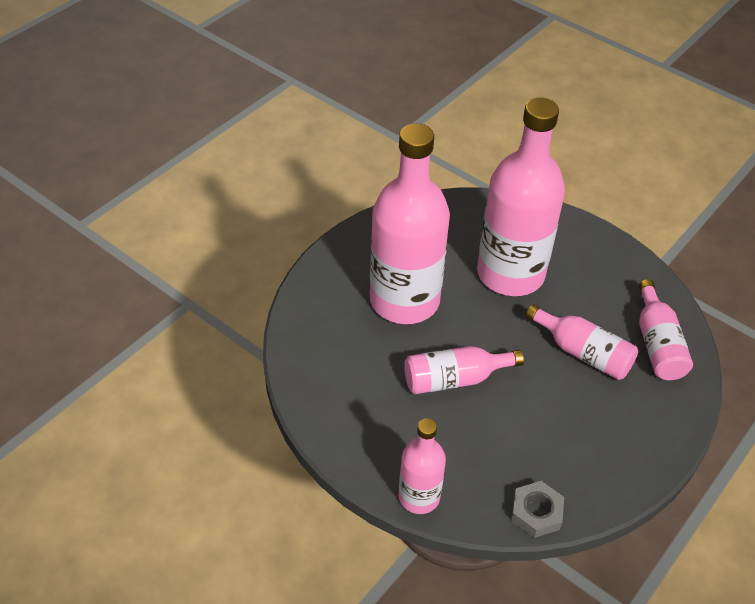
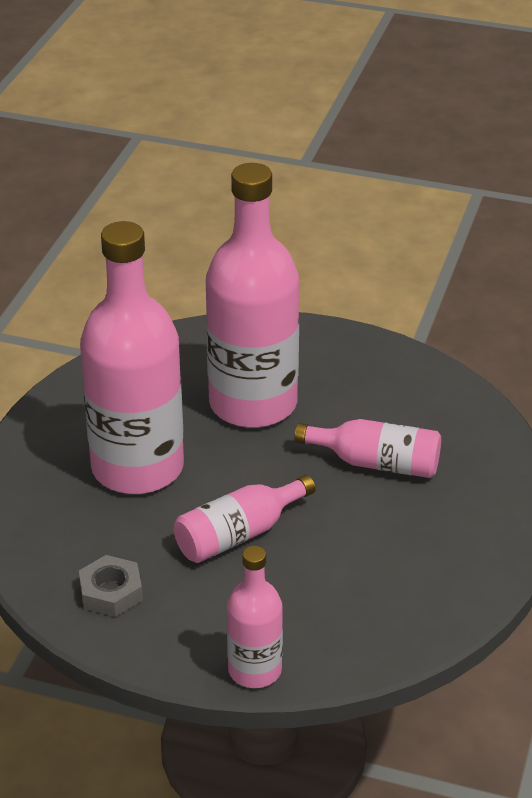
camera: 20 degrees left, 10 degrees down
(536, 513) = (398, 643): grey nut -> grey nut (111, 592)
(657, 344) = (456, 430): pink bottle -> none

